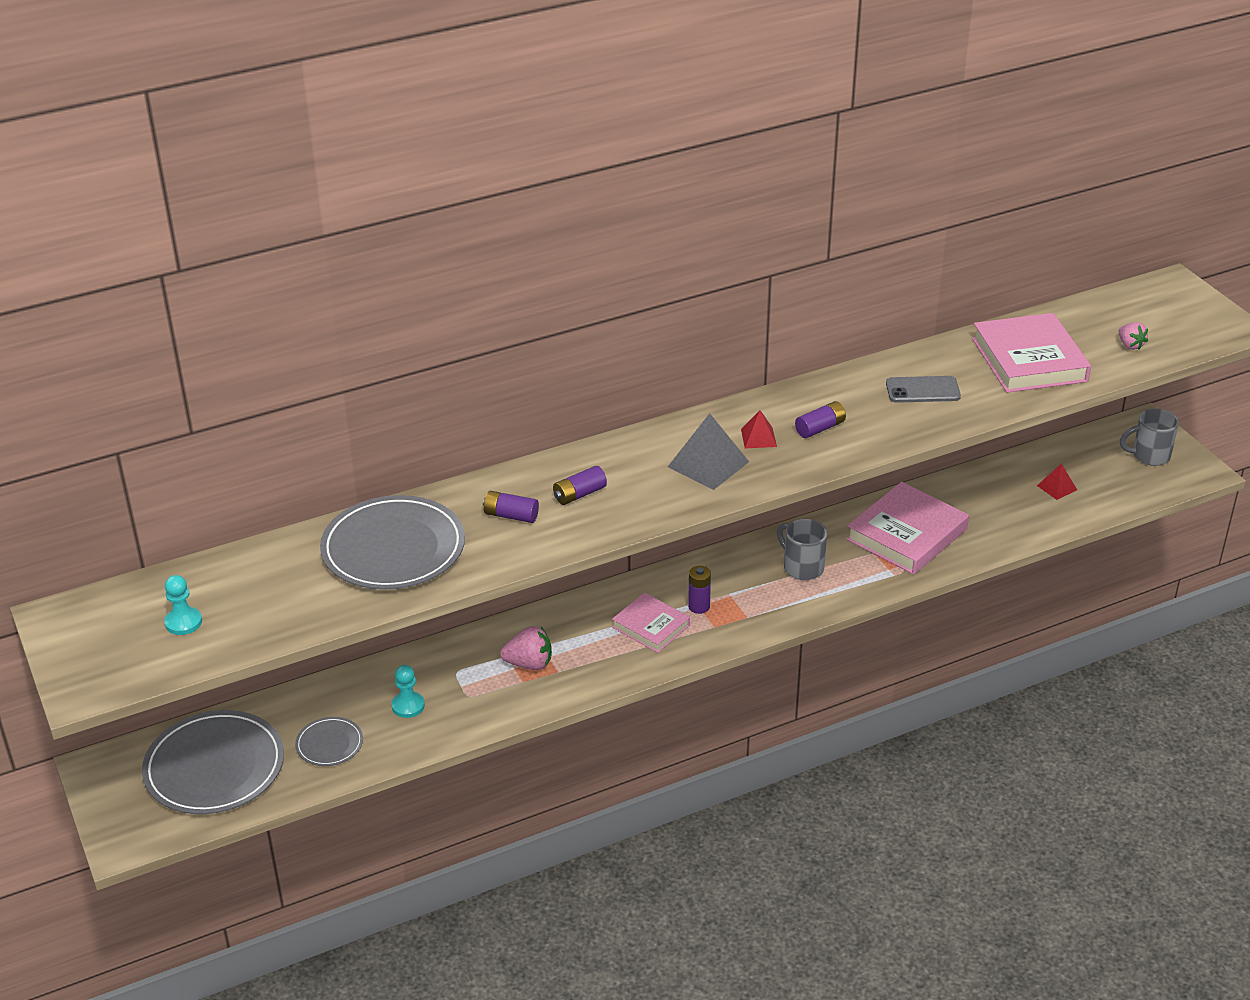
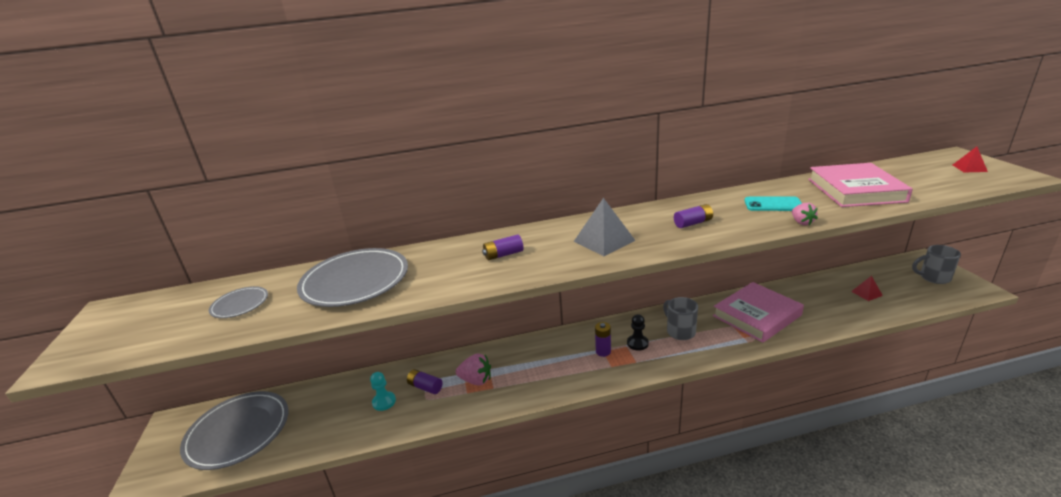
camera: 15 degrees right, 10 degrees down
(183, 622) = (177, 320): turquoise pawn -> none
(329, 744) = (319, 424): grey plate -> grey plate (240, 304)
(511, 515) = (448, 265): purple battery -> purple battery (425, 387)
(651, 626) = (566, 362): pink book -> none
(745, 590) = (637, 343): none -> black pawn
(758, 438) = (645, 227): red pyramid -> red pyramid (969, 168)
(922, 390) = (773, 204): grey phone -> turquoise phone
(1130, 345) = (936, 184): pink strawberry -> pink strawberry (802, 222)

